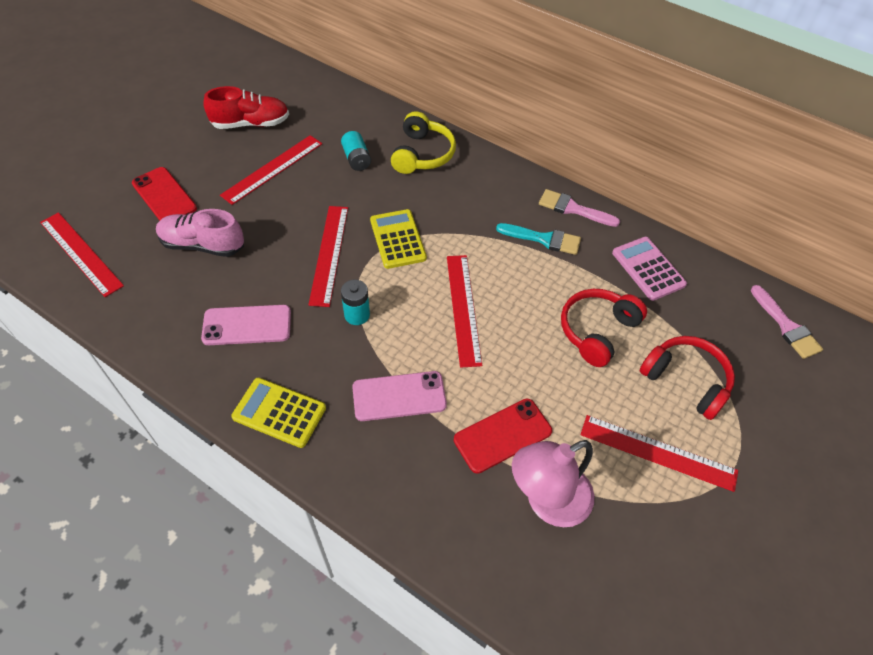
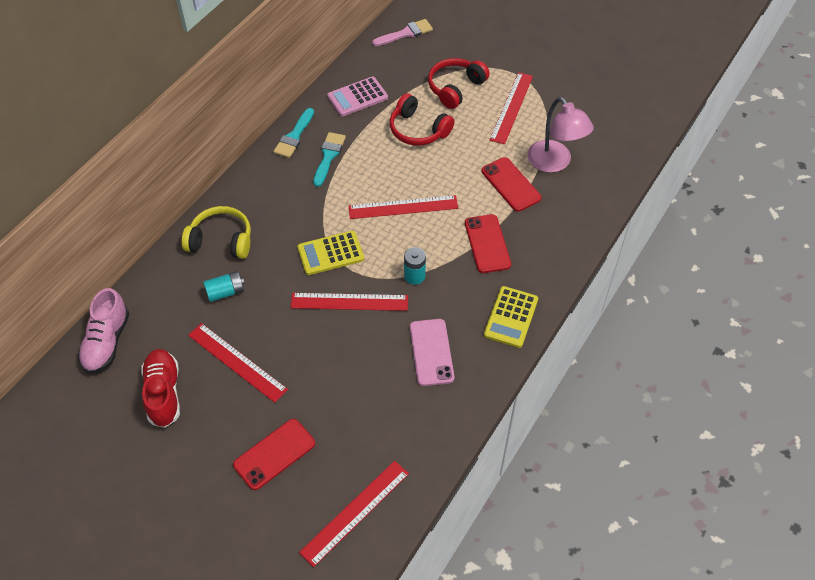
camera: 90 degrees left, 0 degrees up
(203, 245) = (341, 404): pink shoe -> pink shoe (107, 342)
(399, 396) = (487, 244): pink phone -> red phone
(573, 209) = (294, 136): pink brush -> turquoise brush

